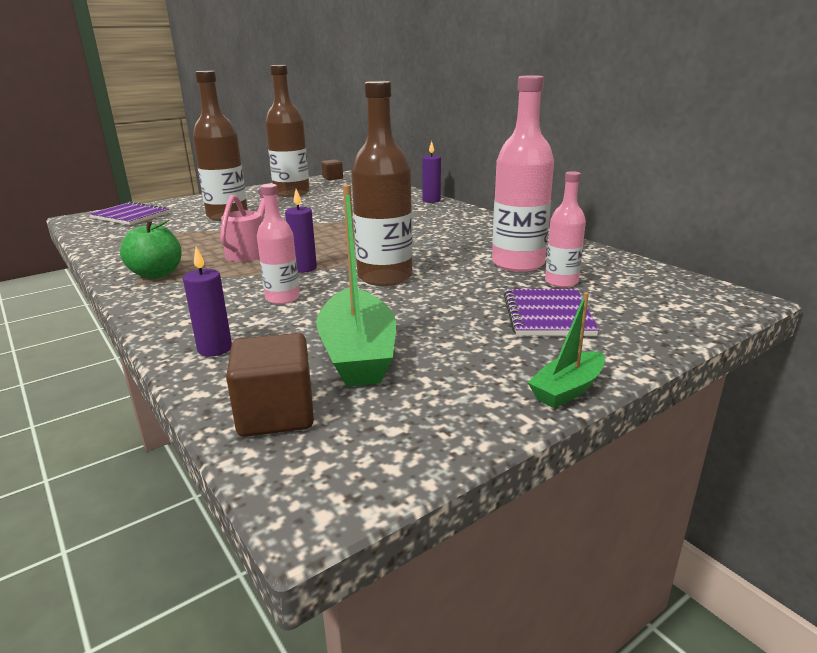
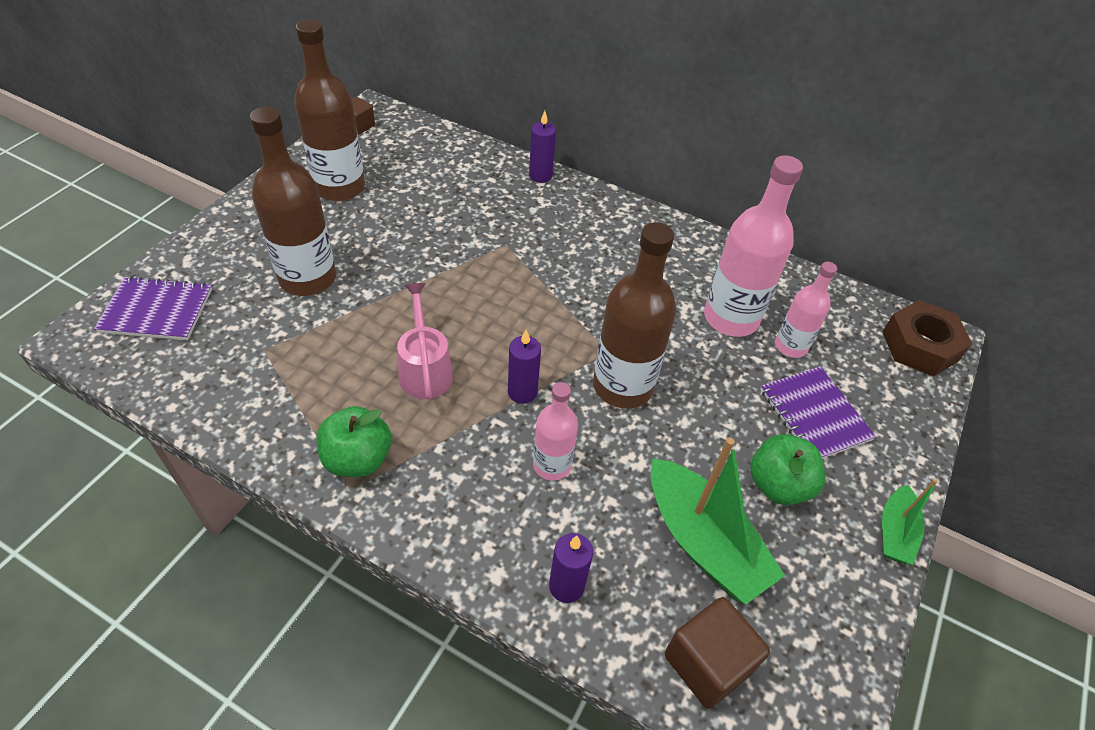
camera: 30 degrees left, 25 degrees up
(467, 341) = (778, 485): none -> green apple
(707, 300) = (920, 346): none -> brown nut

